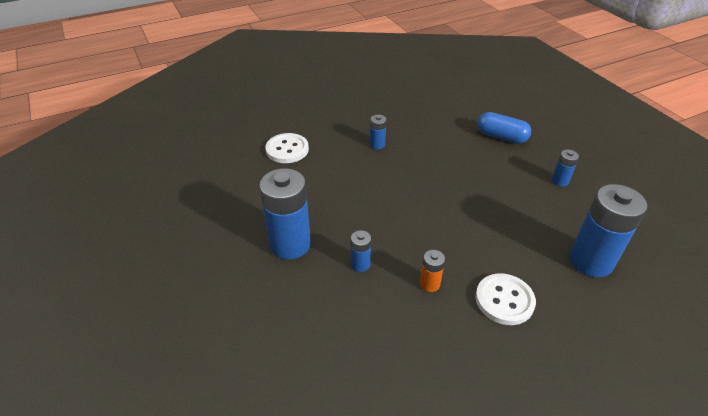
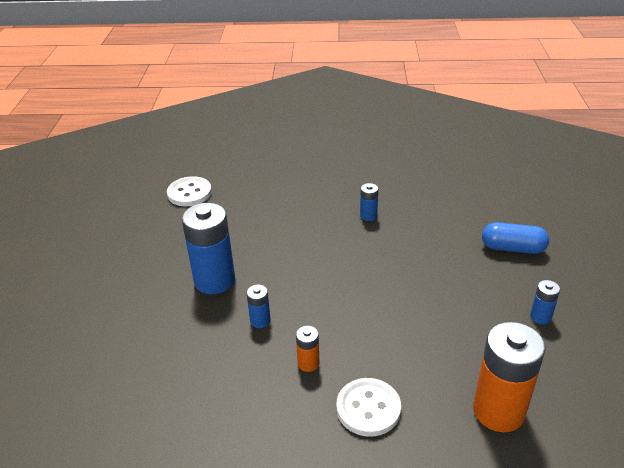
camera: 30 degrees right, 5 degrees down
(287, 149) = (279, 195): white button -> white button (189, 193)
(501, 136) = (512, 248): blue capsule -> blue capsule turned 45 degrees counterclockwise
(591, 261) = (498, 411): blue battery -> orange battery

